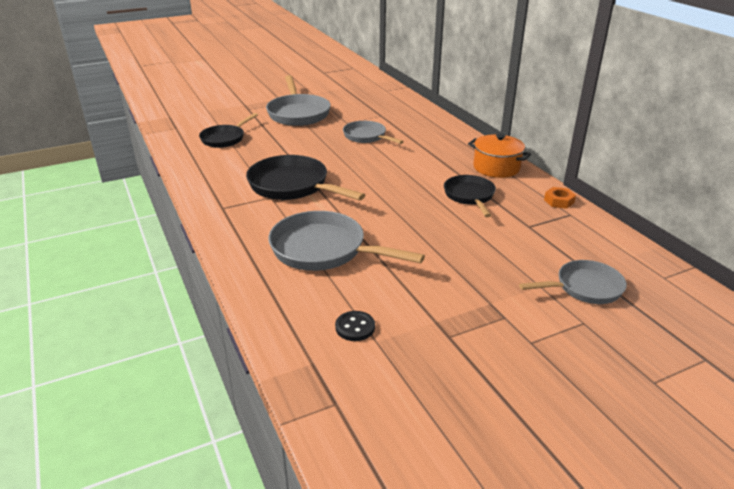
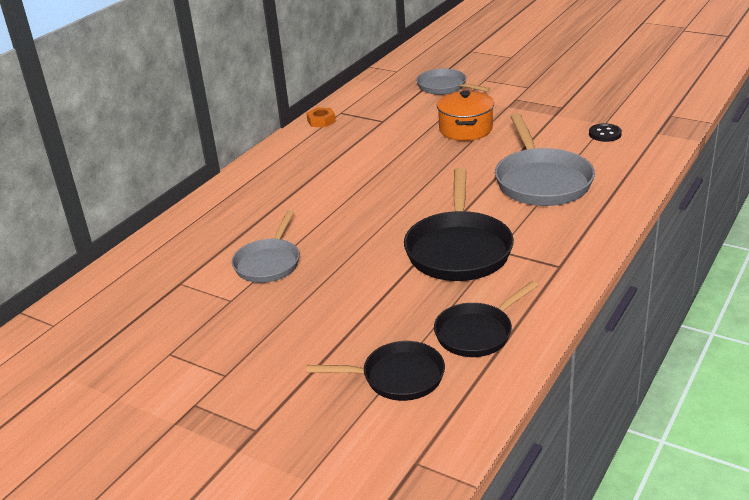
camera: 120 degrees left, 0 degrees up
(298, 113) = (231, 362): grey pan -> none
(470, 196) = (359, 156): black pan -> black pan (477, 333)
(496, 168) = (279, 162): orange pot -> orange pot (465, 129)

